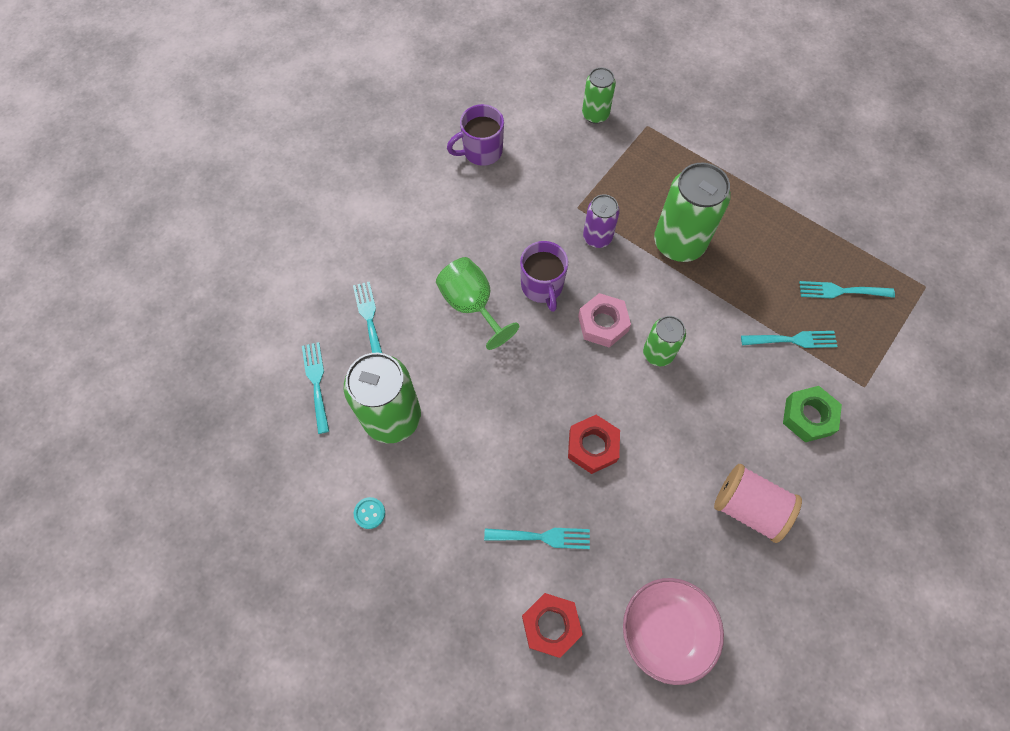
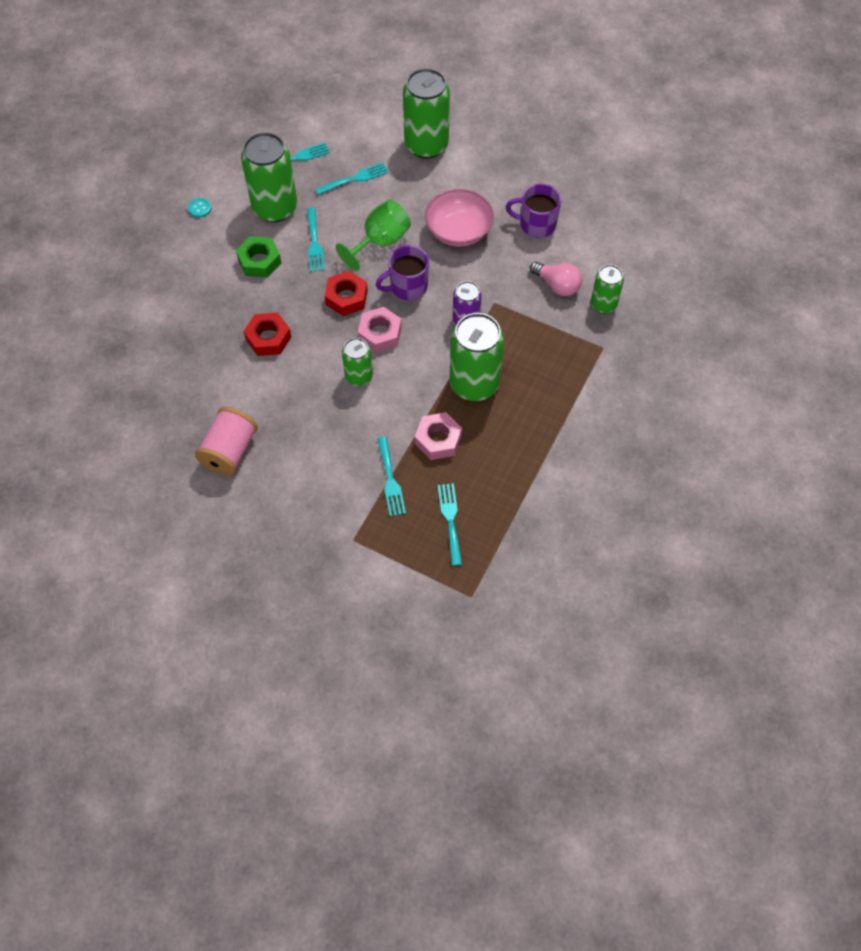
camera: 80 degrees right, 5 degrees down
(338, 236) = (426, 145): none -> green can
(481, 151) = (536, 225): purple mug -> purple mug turned 45 degrees counterclockwise
(542, 537) = (192, 314): turquoise fork -> turquoise fork (314, 243)
(551, 625) = (128, 327): red nut -> red nut (346, 297)
(565, 148) = (557, 285): none -> pink light bulb
(666, 631) = (128, 400): pink bowl -> pink bowl (458, 231)
(745, 287) = (438, 440): none -> pink nut
(808, 416) = (316, 494): green nut -> green nut (259, 261)

